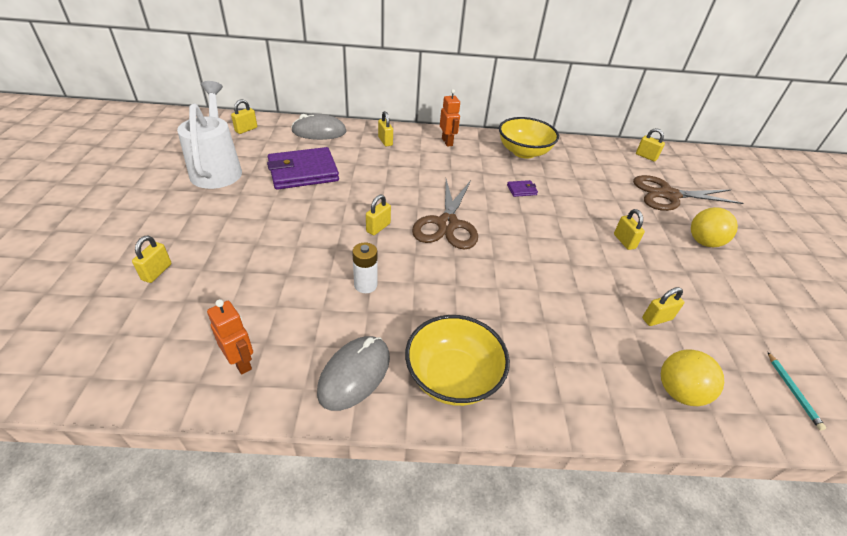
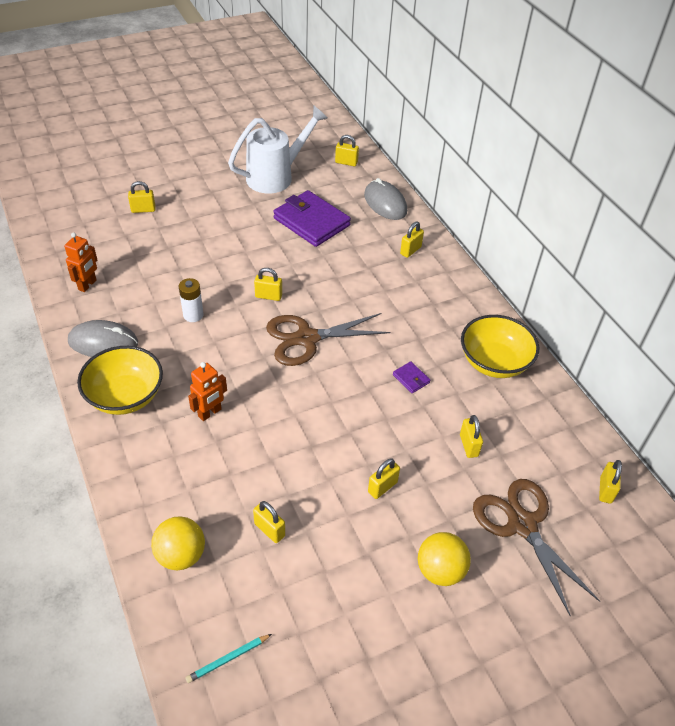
camera: 65 degrees right, 5 degrees up
(447, 142) = (453, 294): orange robot -> orange robot (210, 413)
(596, 190) = (468, 445): none -> yellow padlock

